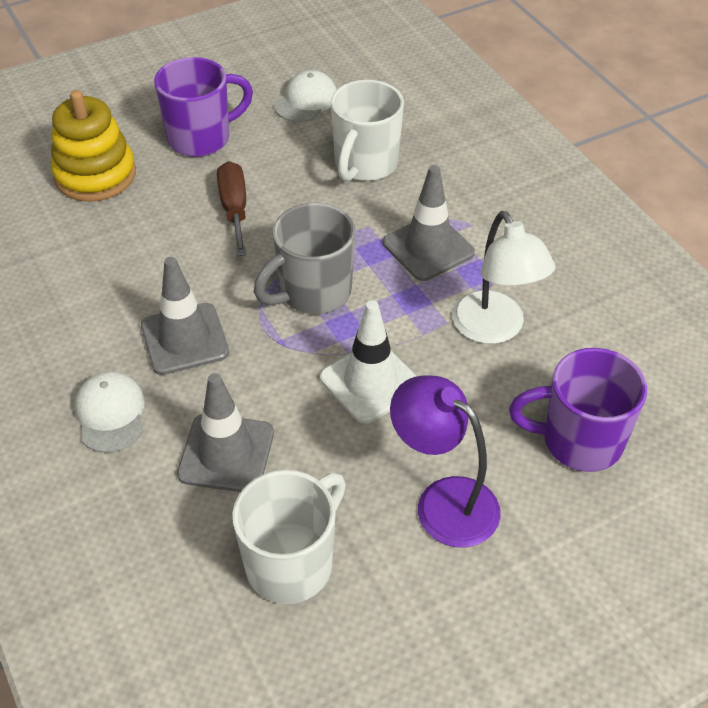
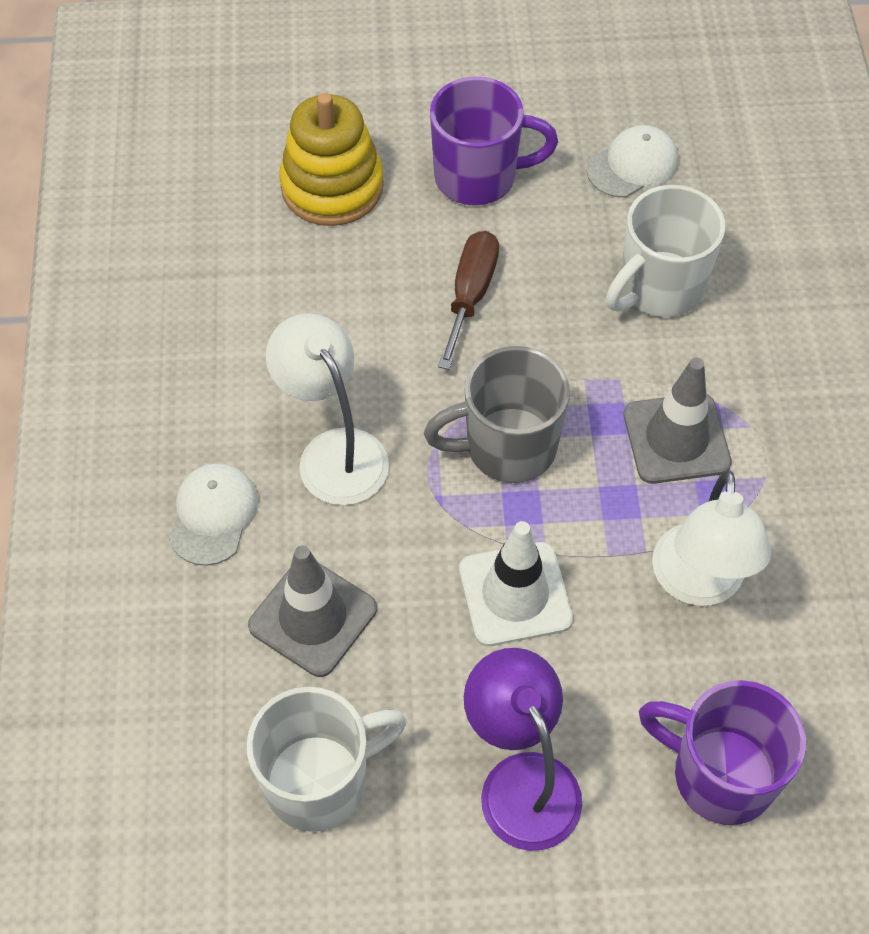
camera: 25 degrees right, 10 degrees up
(184, 339) = (334, 451): grey traffic cone -> white lamp

